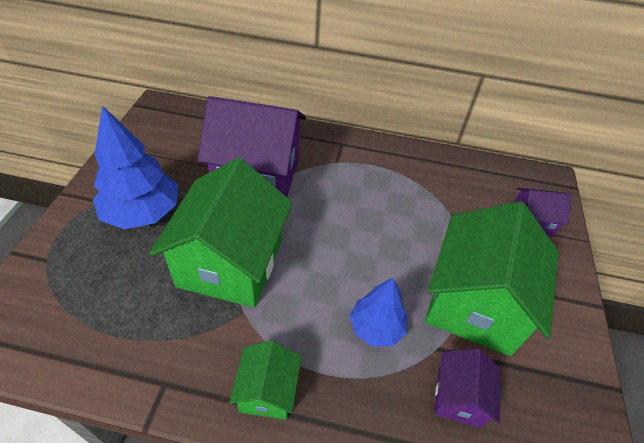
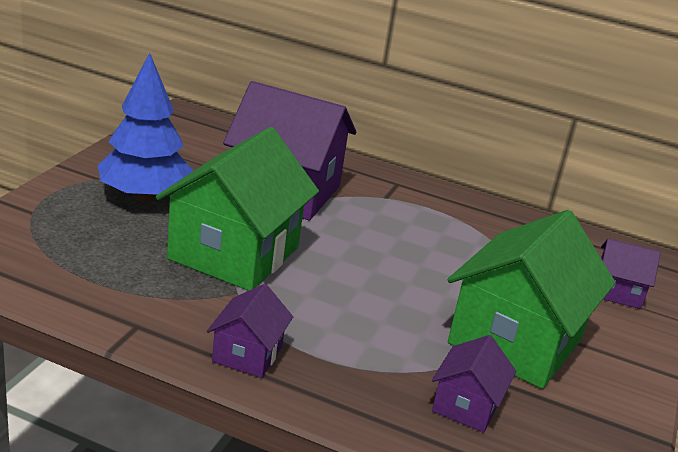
camera: 10 degrees right, 20 degrees down
(268, 391) = (247, 354): green house -> purple house
(376, 328) = (387, 335): blue tree -> none

